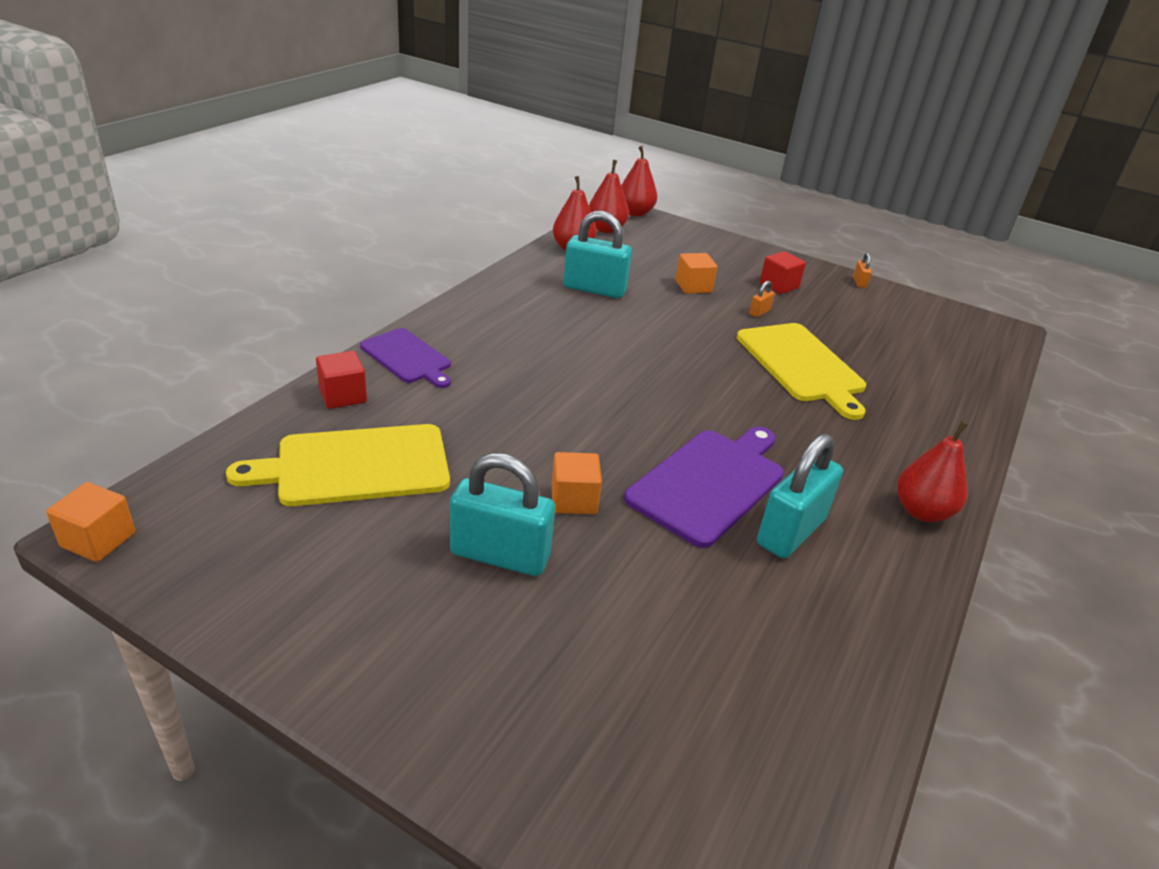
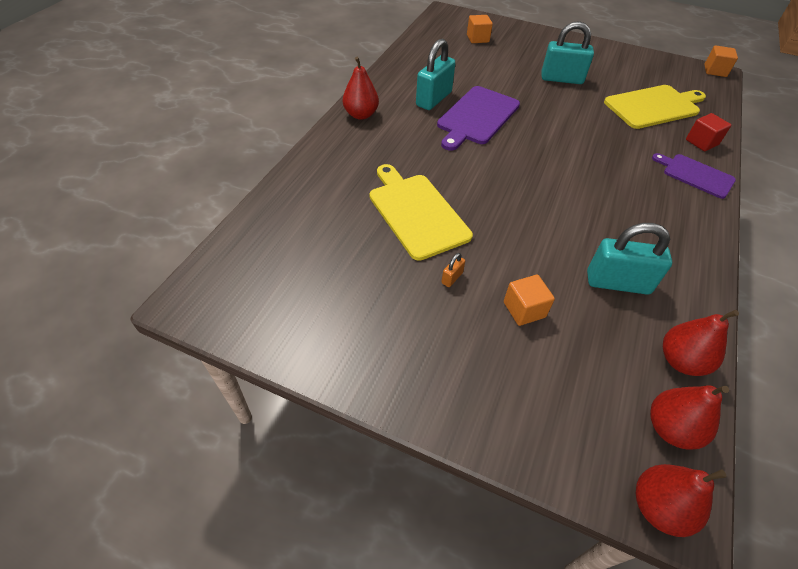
camera: 175 degrees right, 15 degrees up
(574, 500) = (542, 102): orange cube -> orange cube (477, 38)
(779, 285) = (430, 334): red cube -> none
(859, 282) = (328, 365): orange padlock -> none

